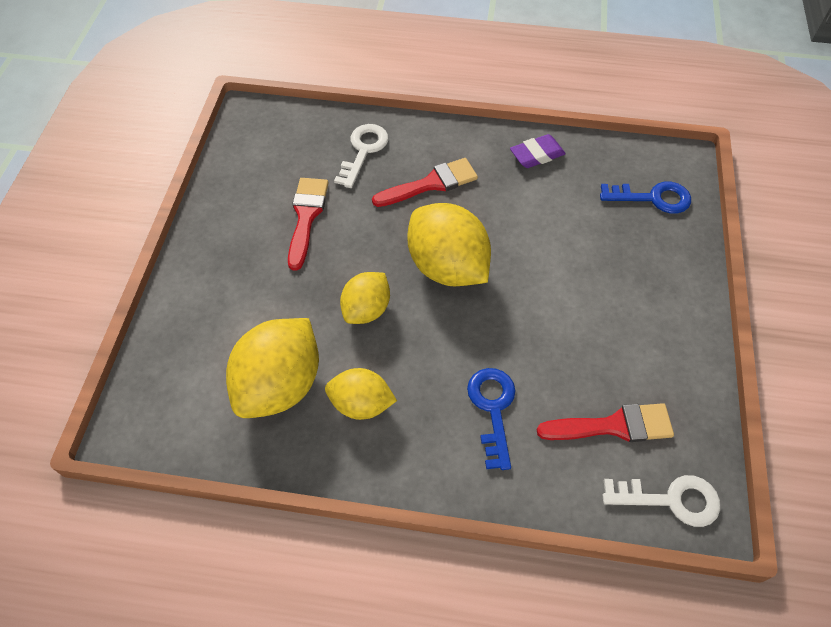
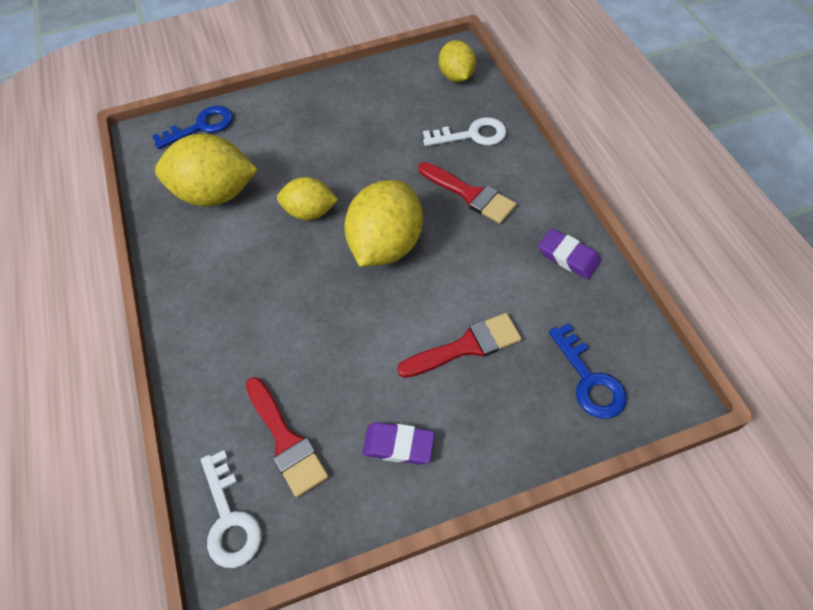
camera: 65 degrees right, 0 degrees up
(306, 217) = (377, 134): red brush -> red brush (466, 346)
(361, 404) = (222, 249): yellow lemon -> yellow lemon (456, 76)
(493, 409) = (259, 338): blue key -> blue key (201, 127)
(654, 343) = (398, 445): none -> purple eraser

